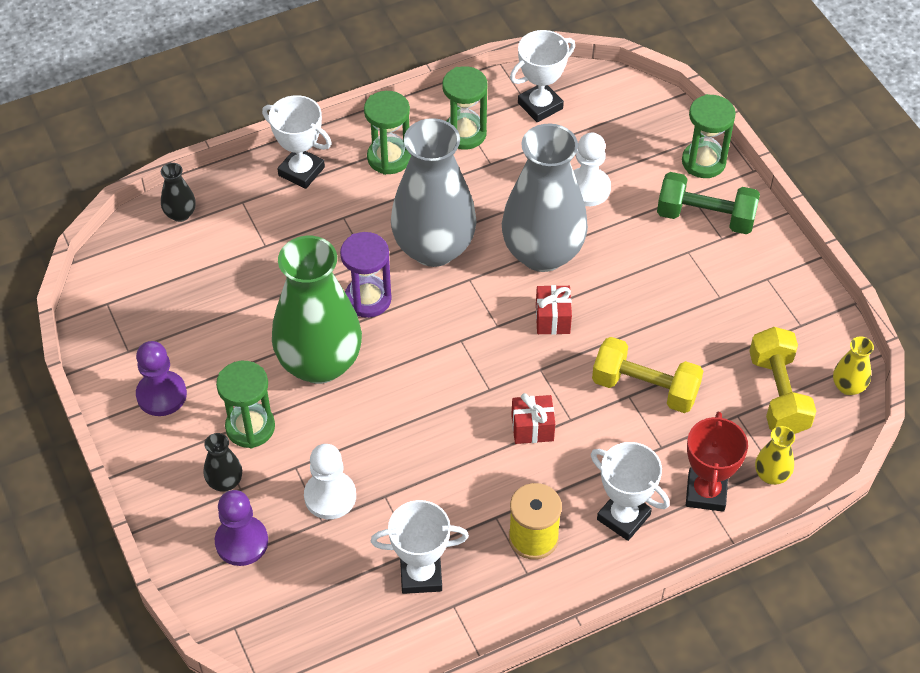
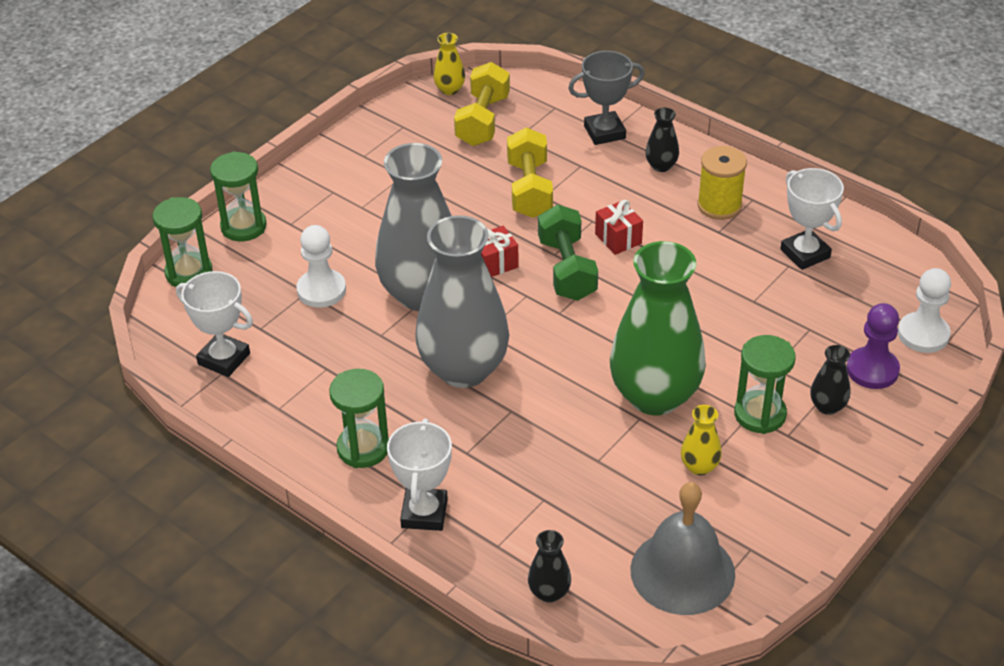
camera: 115 degrees left, 10 degrees down
(140, 298) = (682, 571): none -> grey bell
(161, 395) = (778, 496): purple pawn -> none
(330, 496) = (783, 333): white pawn -> white pawn (923, 334)
(368, 299) = (557, 392): purple hourglass -> none
(464, 133) = (295, 402): green hourglass -> green hourglass (189, 273)
(623, 517) = (661, 166): white trophy -> black vase
(705, 217) = (313, 207): green dumbbell -> green dumbbell (567, 269)
(706, 492) = (604, 132): red trophy -> grey trophy
(771, 475) = (563, 106): yellow vase -> yellow vase (699, 467)
(778, 394) = (483, 121): yellow dumbbell -> yellow dumbbell turned 45 degrees counterclockwise

